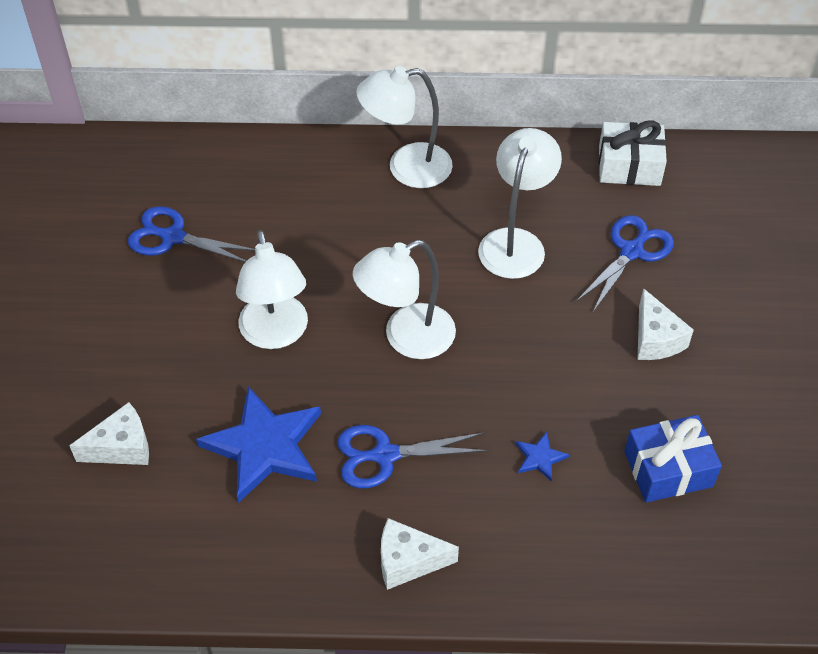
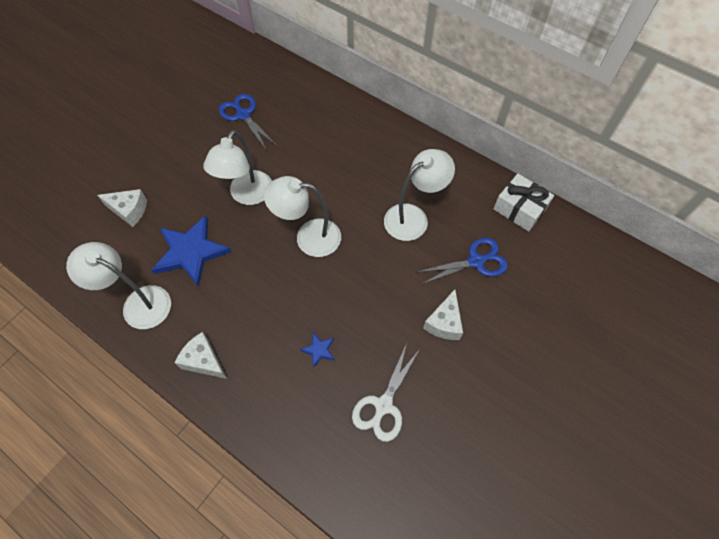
camera: 35 degrees right, 10 degrees up
(385, 455) = (242, 295): blue scissors -> none
(406, 168) = (390, 141): white lamp -> white lamp (138, 303)
(668, 469) = (383, 405): blue gift -> white scissors

